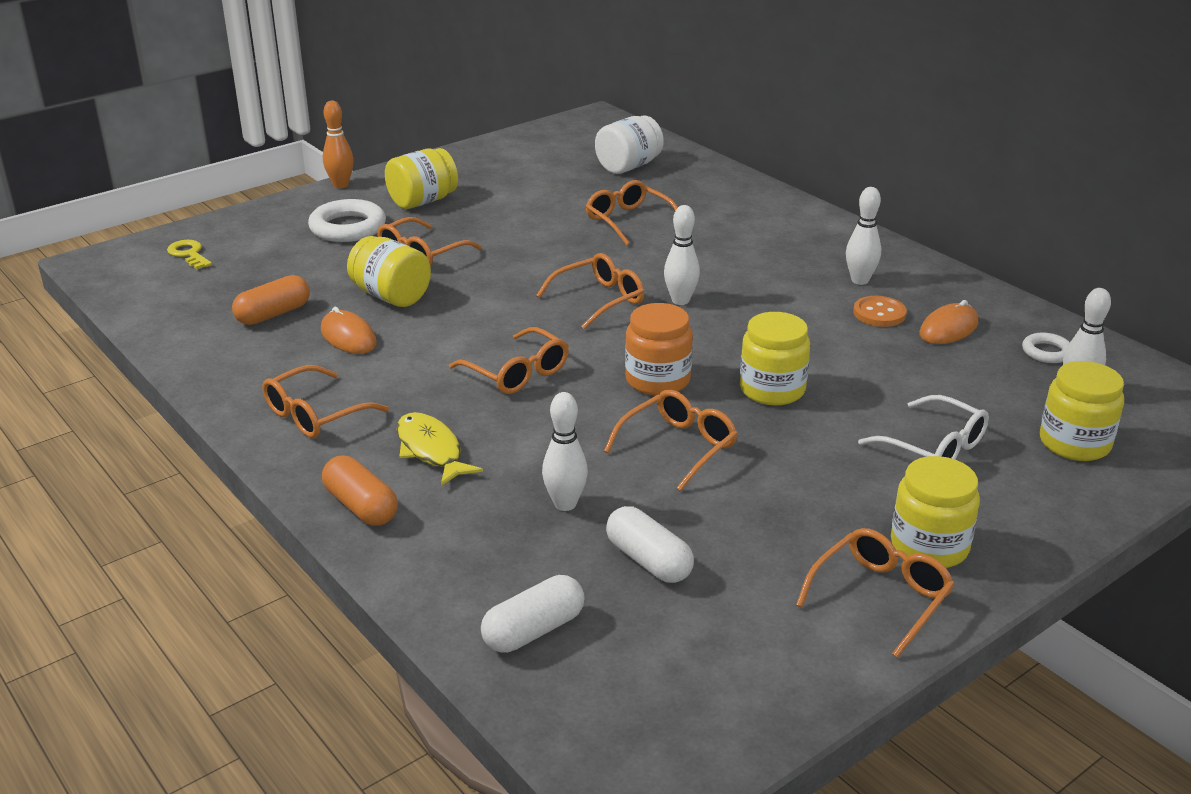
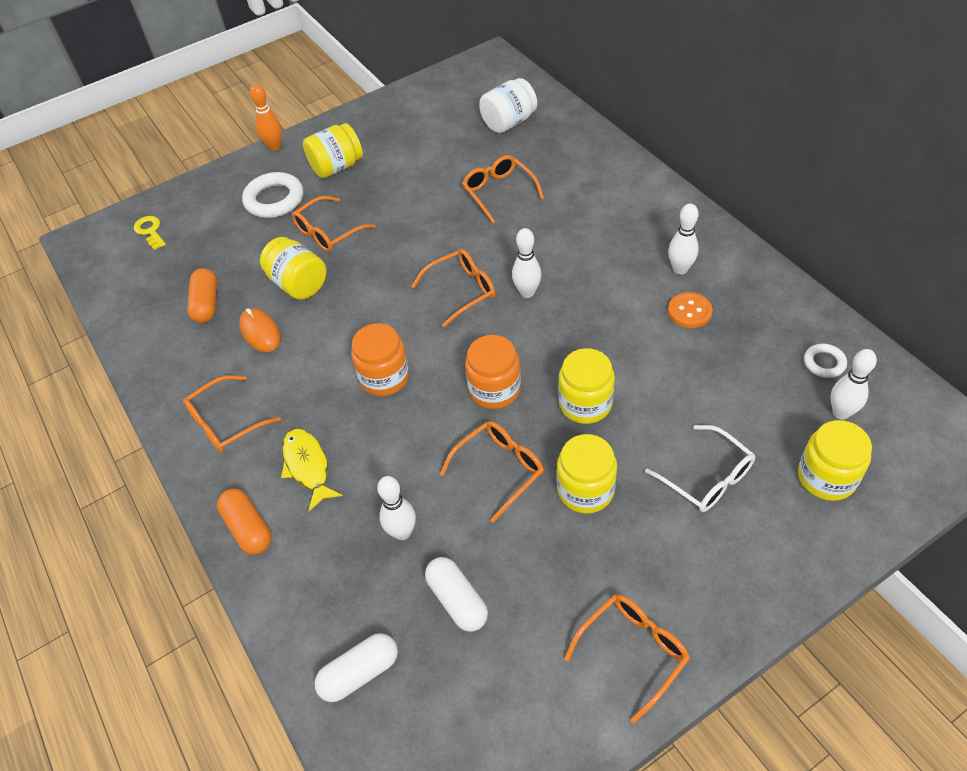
camera: 10 degrees right, 20 degrees up
(273, 314) = (206, 304): orange capsule -> orange capsule turned 60 degrees counterclockwise
(516, 372) = (384, 377): orange glasses -> orange jar
(929, 546) = (682, 595): yellow jar -> yellow jar (585, 490)
(948, 329) = (745, 332): orange mouse -> none

